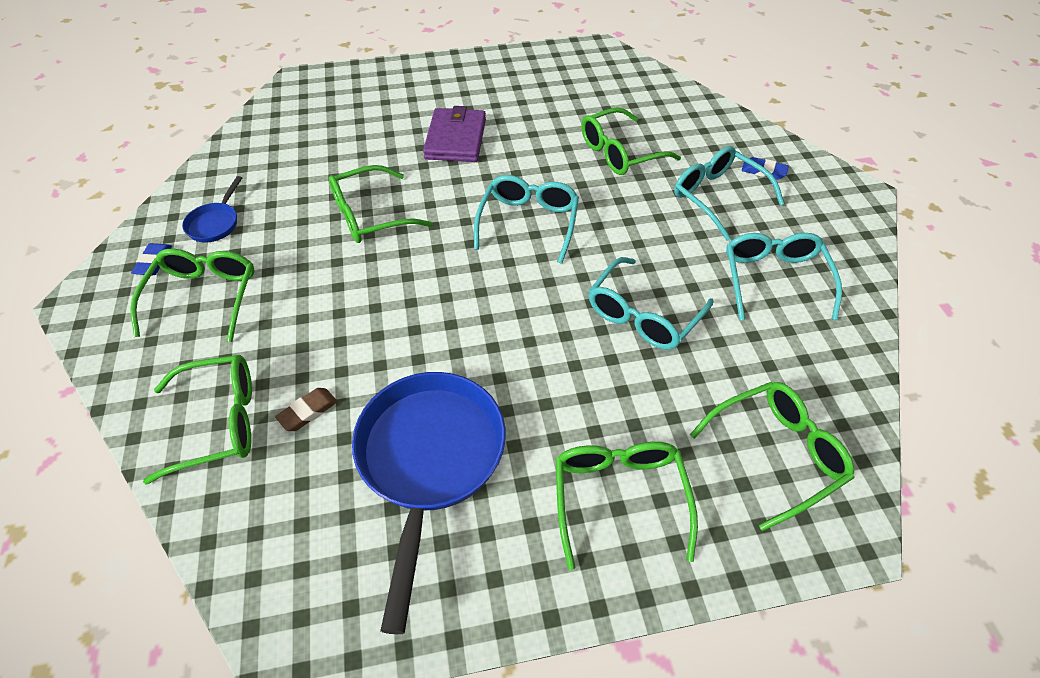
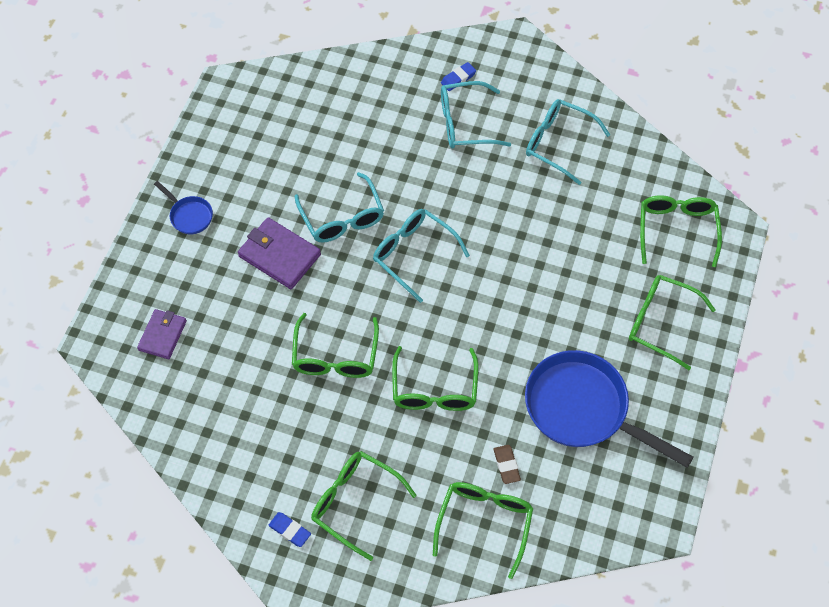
camera: 60 degrees left, 10 degrees up
(215, 223) = (270, 472): blue pan -> blue pan (189, 215)
(327, 109) = (162, 335): none -> purple wallet
(619, 153) = (376, 153): green glasses -> green glasses (434, 390)
(643, 315) = (542, 234): turquoise glasses -> turquoise glasses (342, 218)

